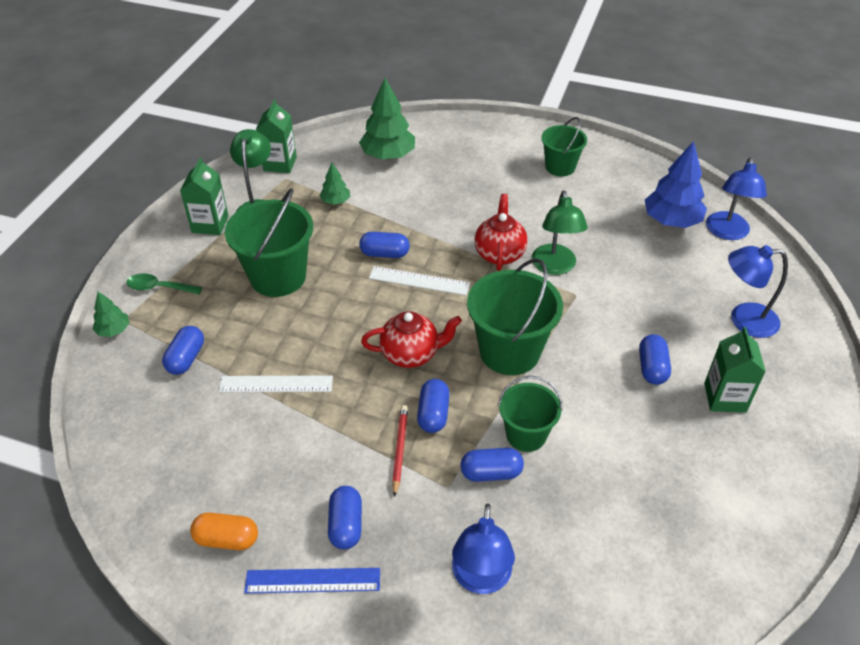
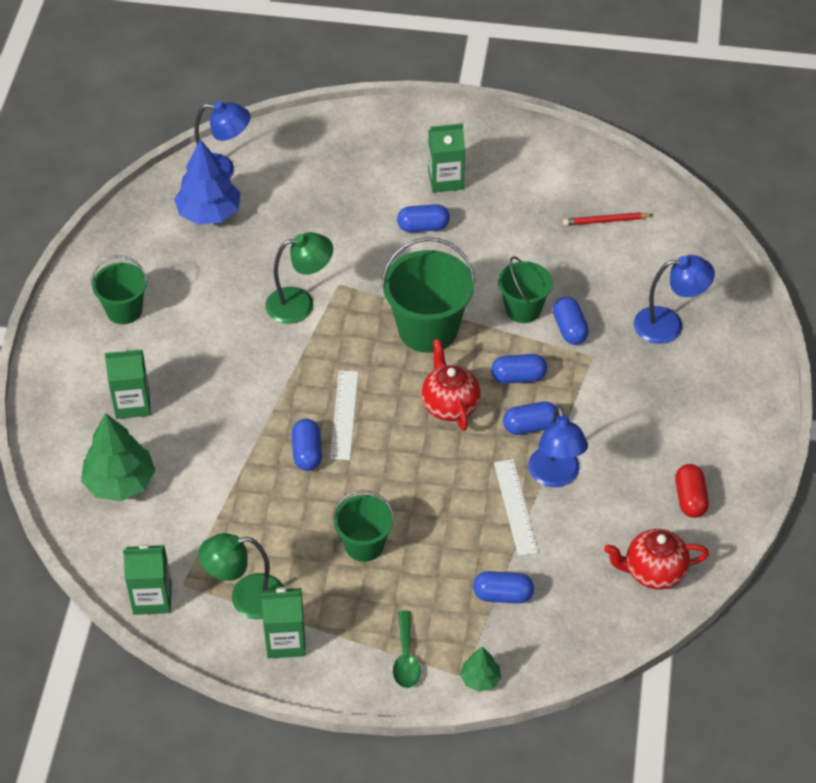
camera: 100 degrees left, 5 degrees up
(227, 539) = (690, 498): orange capsule -> red capsule
(278, 277) = (364, 545): green bucket -> green bucket, size x0.61
(313, 580) = (706, 430): blue ruler -> none
(335, 201) = (221, 519): green tree -> none
(346, 525) = (650, 419): blue capsule -> blue capsule (530, 426)
(399, 449) = (564, 395): red pencil -> red pencil (605, 221)
(462, 165) = (132, 403): none -> green carton
(499, 254) = (288, 351): red teapot -> red teapot (653, 572)
(744, 320) = (347, 163): blue lamp -> blue lamp (555, 476)

